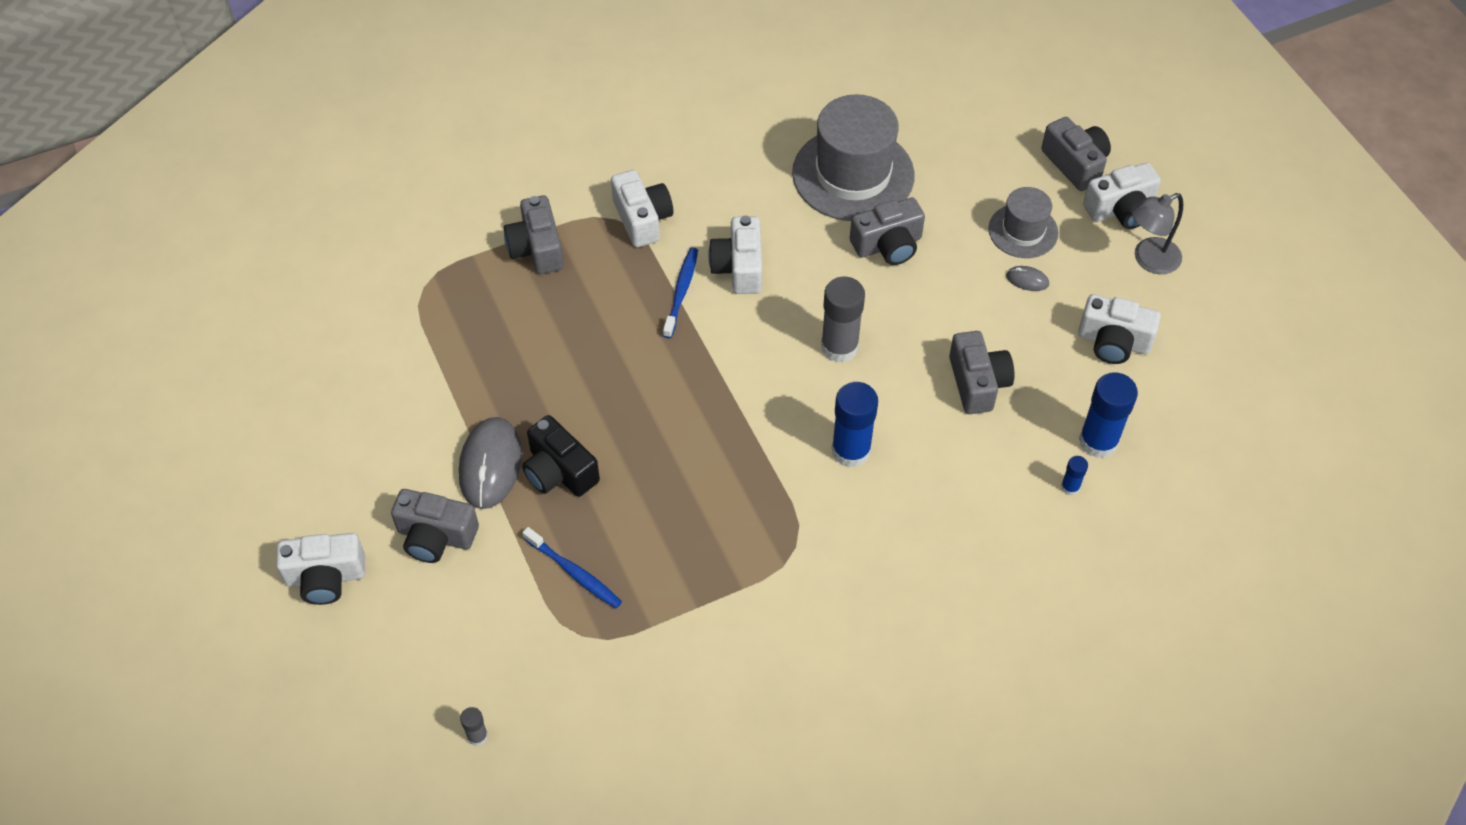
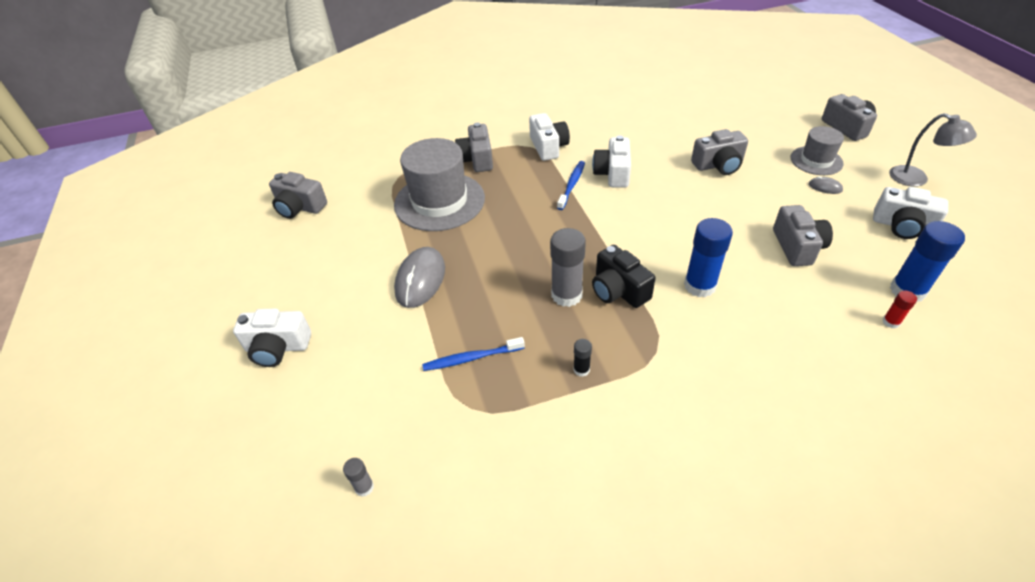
camera: 10 degrees right, 10 degrees down
(435, 536) = (368, 325): grey camera -> grey camera (300, 207)
(559, 471) = (471, 287): black camera -> black camera (618, 290)
(574, 572) = (471, 358): blue toothbrush -> blue toothbrush turned 120 degrees clockwise
(707, 577) = (581, 369): none -> black glue stick
(839, 347) = (687, 220): grey glue stick -> grey glue stick (566, 295)
(853, 174) = (691, 129): grey hat -> grey hat (439, 201)
(1070, 487) = (891, 322): blue glue stick -> red glue stick
(1121, 209) = (887, 151): white camera -> none
(1148, 260) = (916, 179): grey lamp -> grey lamp turned 120 degrees counterclockwise

